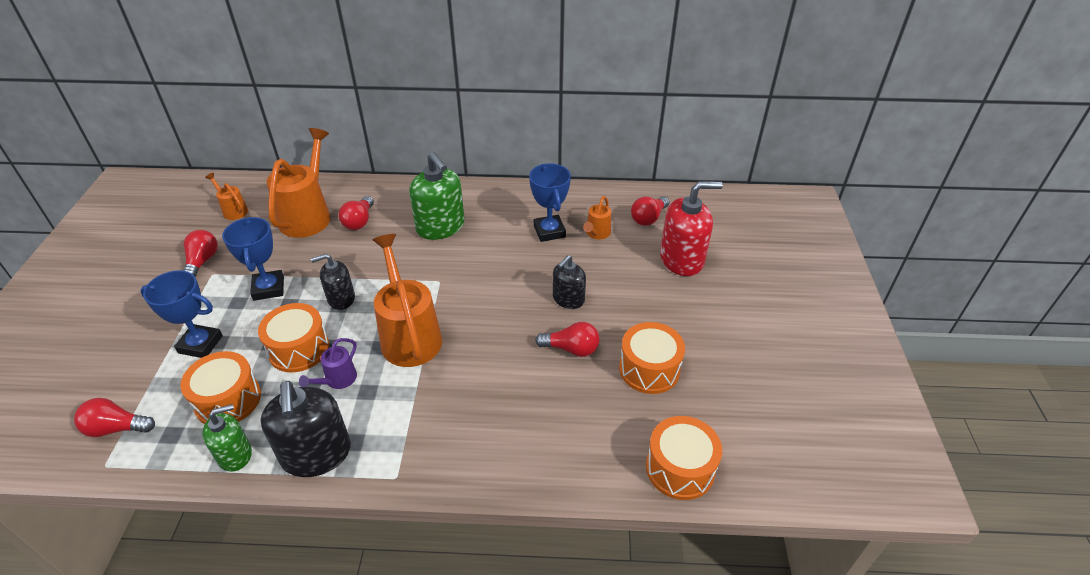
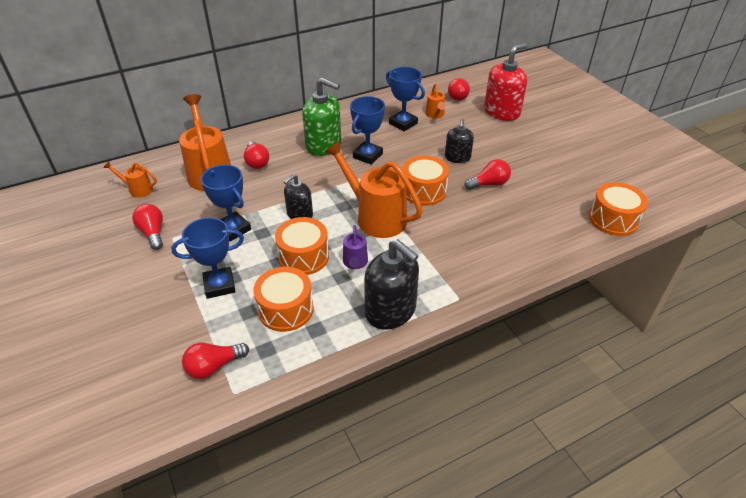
camera: 30 degrees left, 0 degrees up
(235, 455) = (331, 338): green soap dispenser -> none
(473, 257) = (367, 156): none -> blue trophy
(649, 369) = (544, 177): orange drum -> orange drum (423, 191)

